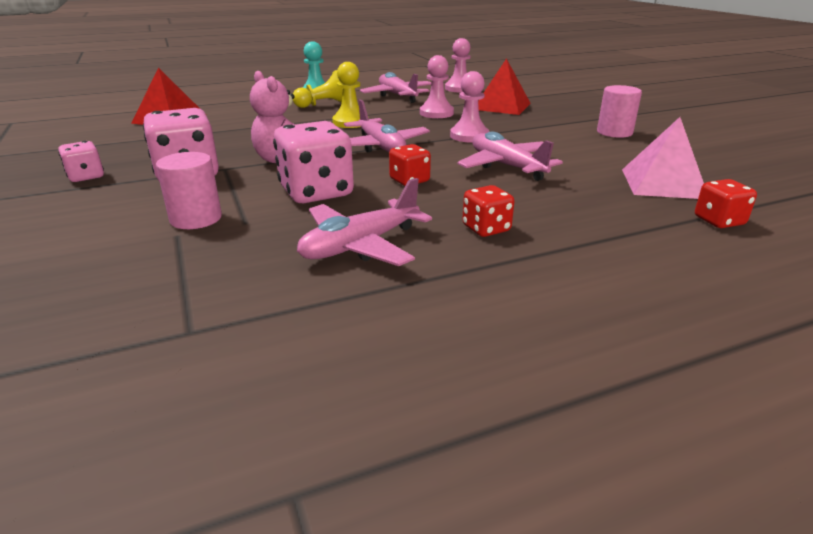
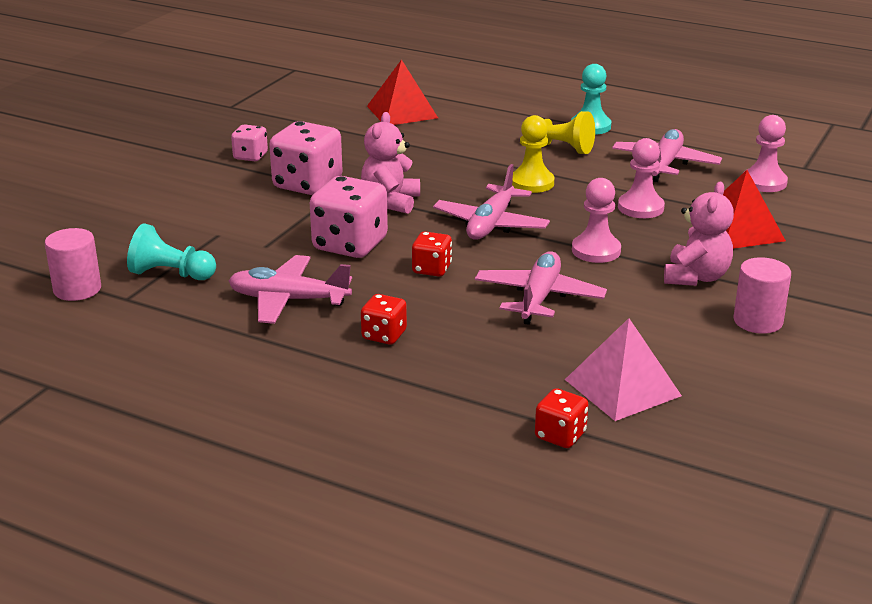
camera: 50 degrees right, 0 degrees up
(196, 219) = (246, 228): pink cylinder -> pink cylinder (77, 289)
(196, 284) = (171, 274): none -> turquoise pawn
(542, 128) = (696, 277): none -> pink teddy bear

